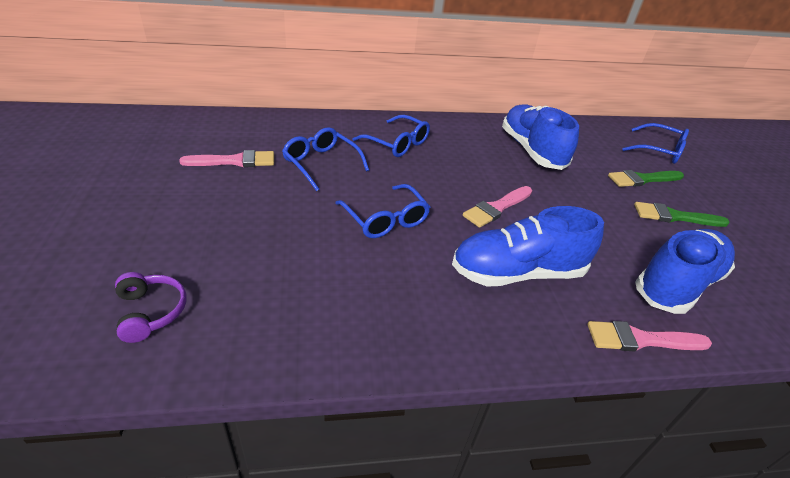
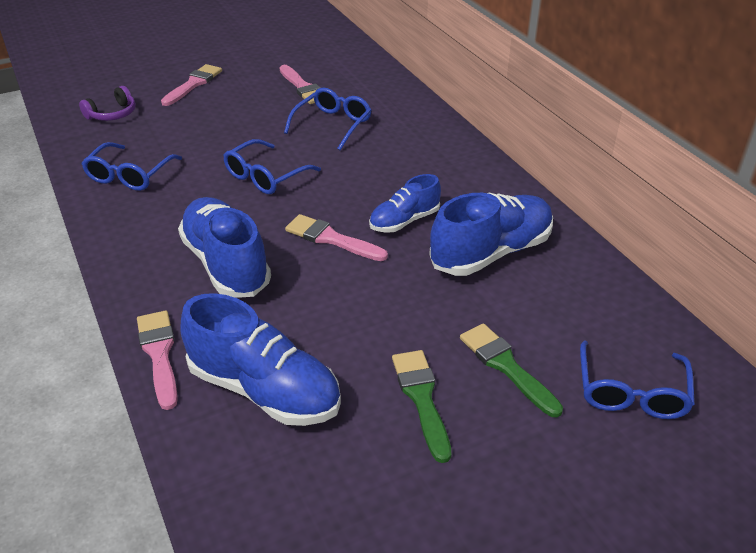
camera: 75 degrees right, 0 degrees up
(145, 227) = (193, 84): none -> pink brush
(397, 144) = (411, 155): blue glasses -> blue glasses (129, 175)
(484, 170) = (404, 221): none -> blue shoe

